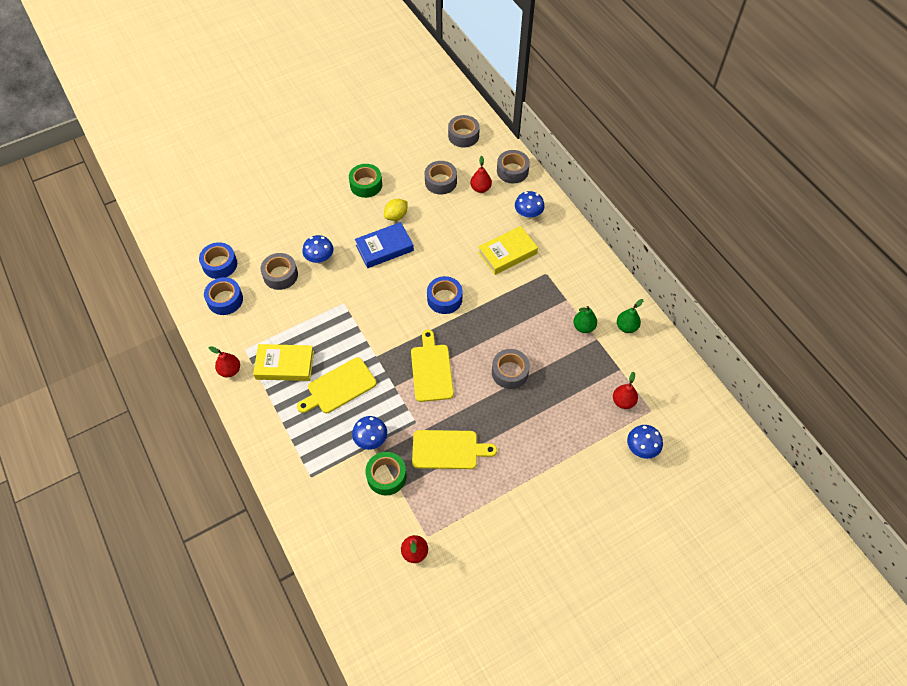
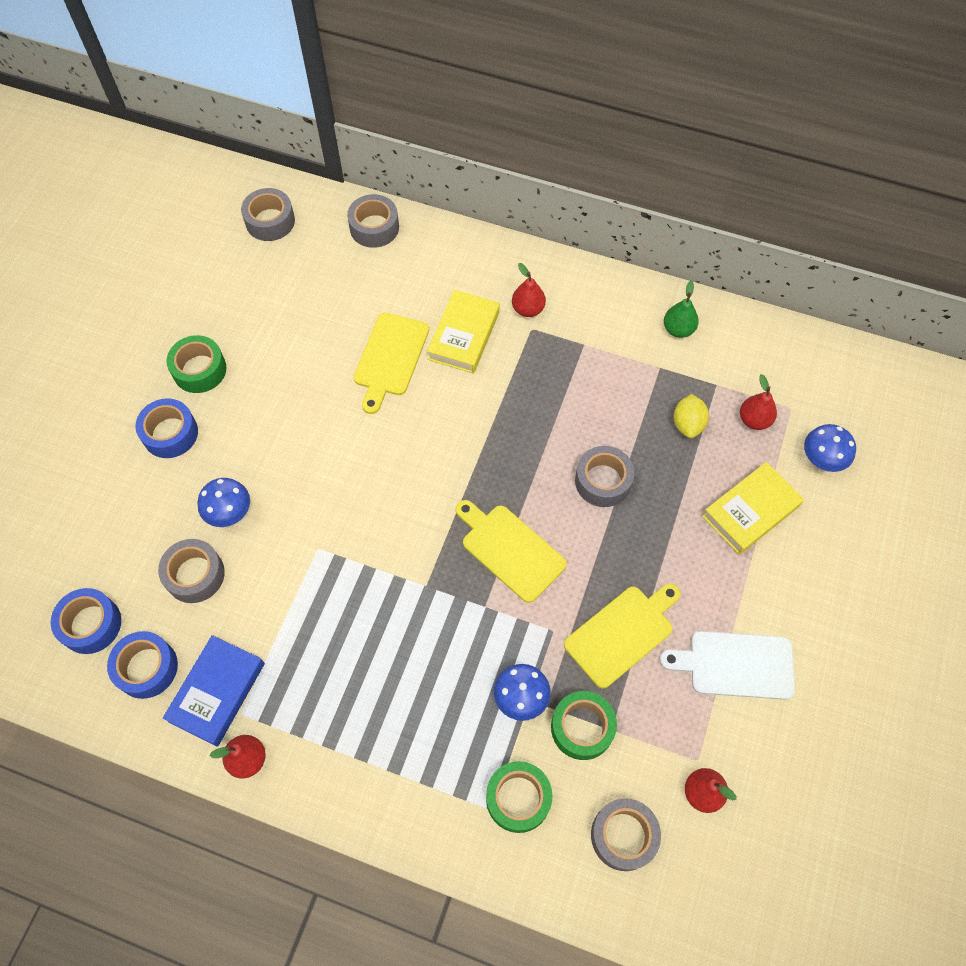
camera: 40 degrees left, 5 degrees up
(285, 365) = (317, 691): yellow book -> yellow book (750, 511)
(327, 482) = (518, 798): none -> green tape
(339, 387) = (416, 663): yellow cutting board -> yellow cutting board (390, 358)
(384, 248) = (304, 437): blue book -> blue book (217, 692)
(396, 216) = (280, 384): yellow lemon -> yellow lemon (687, 424)
(440, 182) = (296, 300): grey tape -> grey tape (623, 836)
(444, 299) = (442, 448): blue tape -> blue tape (170, 433)
(480, 188) = (355, 275): red pear -> red pear (528, 309)
(491, 509) = (735, 664): none -> white cutting board
(528, 215) = (444, 270): blue mushroom -> none
(583, 327) = (633, 363): green pear -> none

